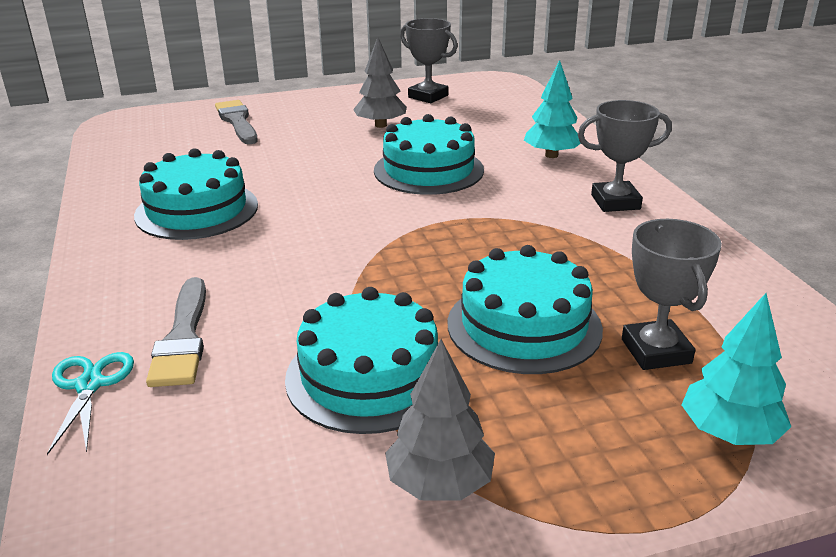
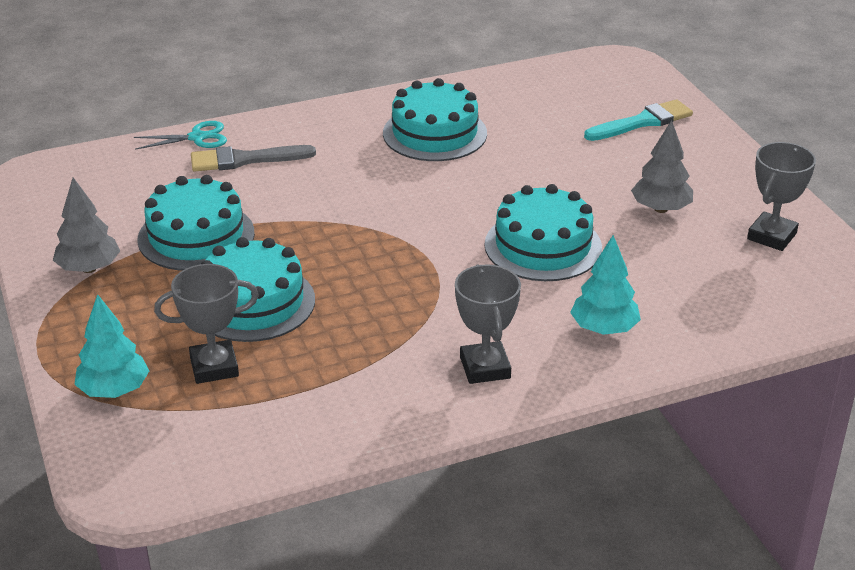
camera: 85 degrees right, 5 degrees up
(237, 121) = (642, 122): grey brush -> turquoise brush

